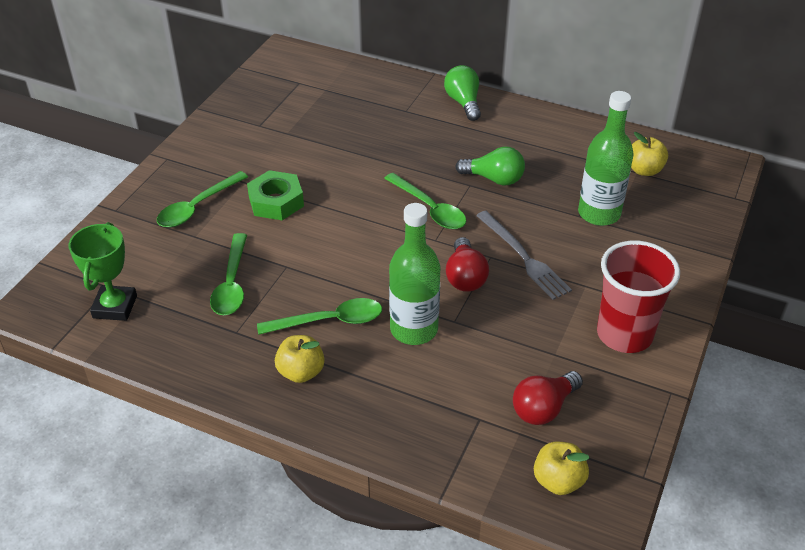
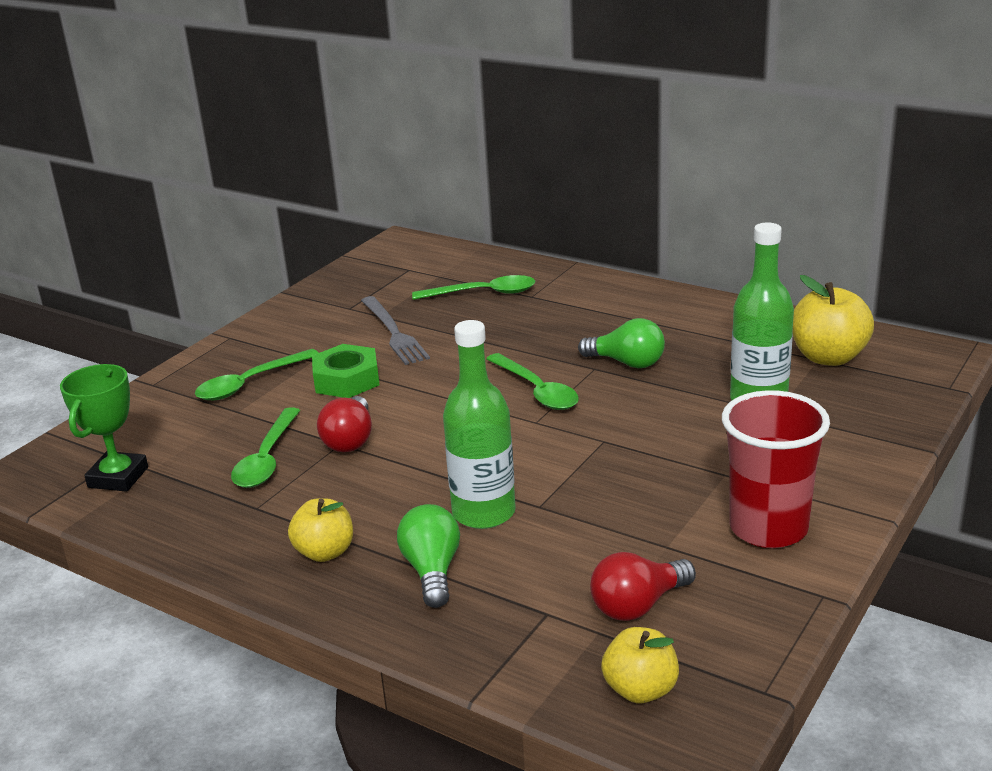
camera: 10 degrees right, 15 degrees down
(330, 321) = (377, 500): green spoon -> green spoon (483, 293)
(463, 103) = (606, 289): green light bulb -> green light bulb (432, 571)
(465, 277) = (565, 460): red light bulb -> red light bulb (350, 440)
(523, 257) = (647, 442): grey fork -> grey fork (394, 332)
(644, 170) = (828, 357): yellow apple -> yellow apple, size x1.53

